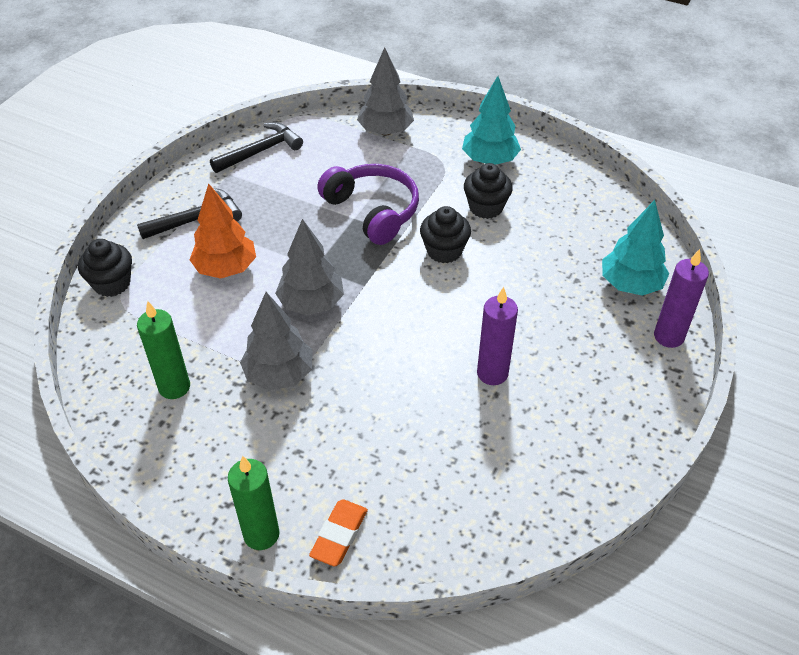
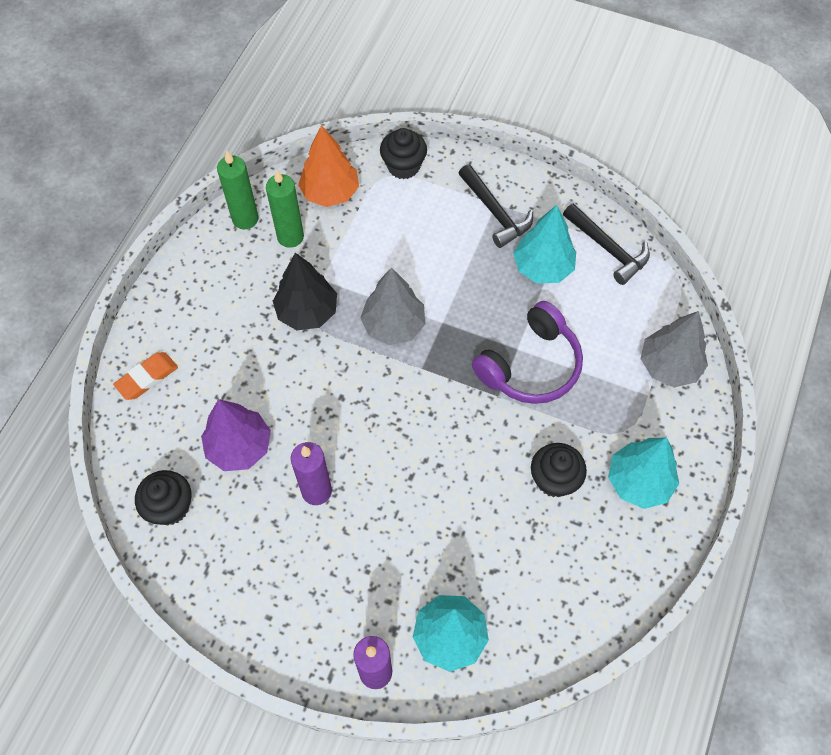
camera: 85 degrees right, 15 degrees up
(226, 268) = (431, 249): orange tree -> orange tree (330, 193)
(261, 534) = (150, 323): green candle -> green candle (245, 219)
(269, 193) = (542, 267): none -> turquoise tree
(279, 374) = (307, 312): grey tree -> black tree
(339, 535) = (147, 378): orange eraser -> orange eraser turned 60 degrees counterclockwise
(438, 440) = (239, 447): none -> purple tree
(444, 251) = (479, 439): black cupcake -> black cupcake (170, 507)

